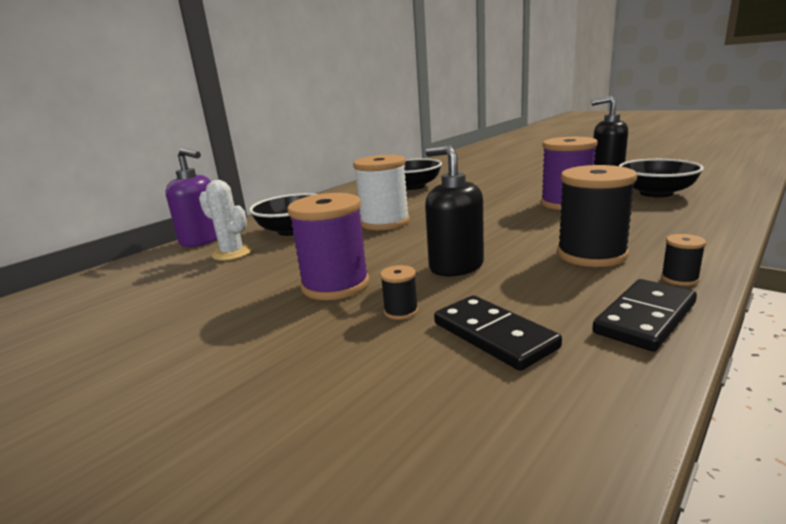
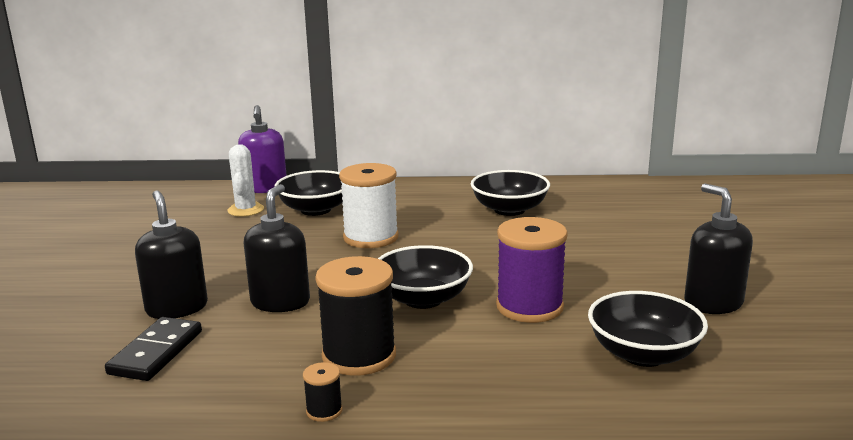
camera: 50 degrees right, 0 degrees up
(335, 285) = (209, 269): purple spool -> none
(401, 311) = (177, 308): black spool -> black soap dispenser
(517, 224) = (423, 299): none -> black bowl
(645, 318) = (221, 407): black domino -> none

